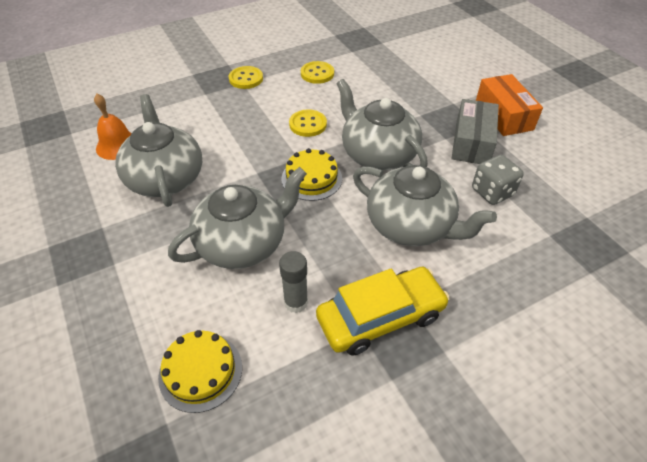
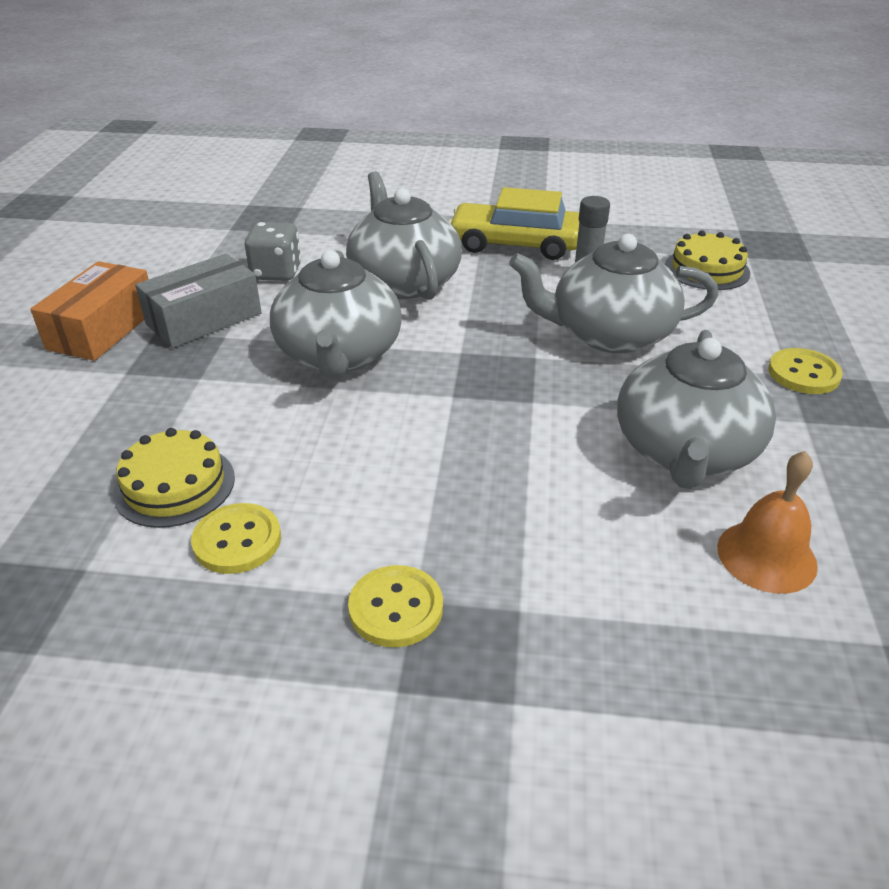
camera: 145 degrees left, 10 degrees down
(308, 124) = (383, 439): yellow button -> yellow button (803, 373)
(311, 178) = (462, 363): yellow cake -> yellow cake (174, 485)

